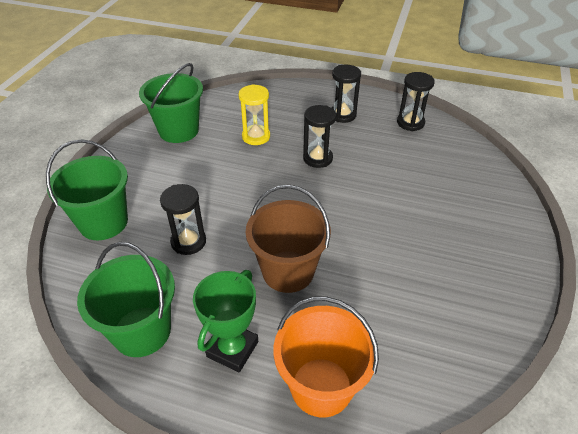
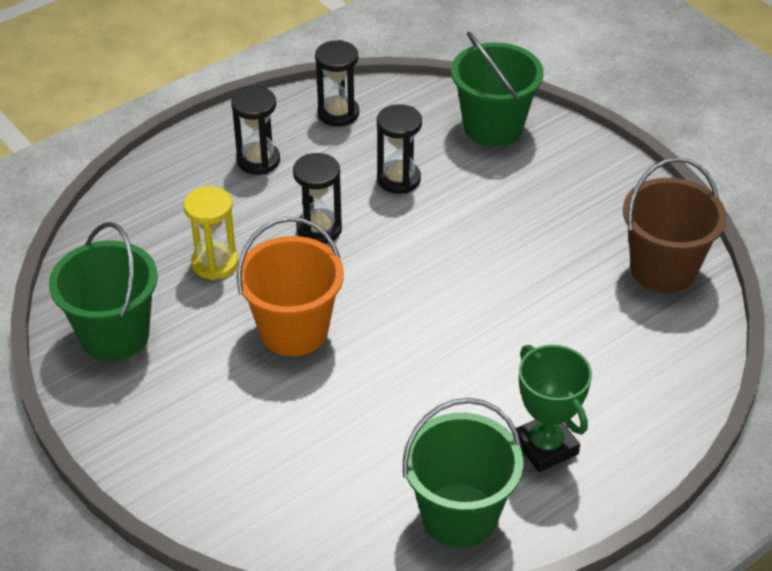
camera: 55 degrees left, 0 degrees up
(103, 222) = (238, 489): green bucket -> green bucket (493, 127)
(188, 242) = (354, 417): black hourglass -> black hourglass (398, 179)
(288, 271) = (479, 351): brown bucket -> brown bucket (663, 269)
(321, 386) = (641, 399): orange bucket -> orange bucket (294, 330)

